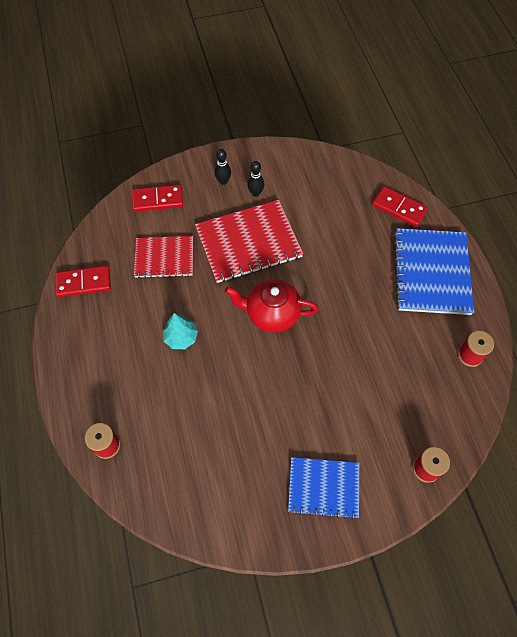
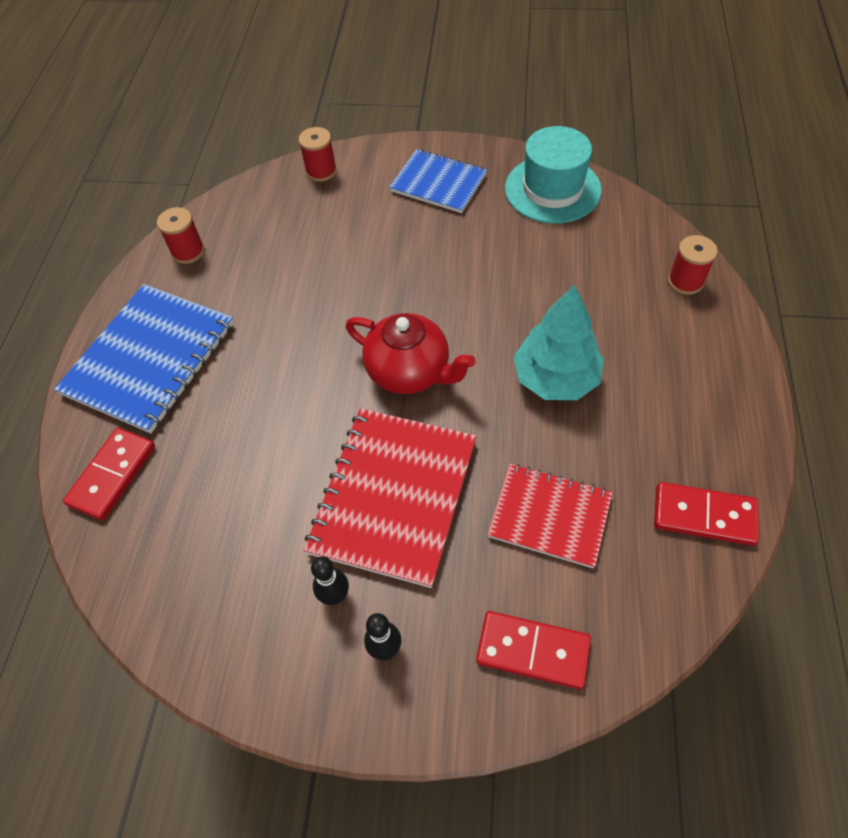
camera: 155 degrees left, 5 degrees down
(181, 337) = (555, 378): turquoise tree -> turquoise tree, size x1.62
(227, 512) = (552, 189): none -> turquoise hat
(248, 243) = (394, 496): red notebook -> red notebook turned 75 degrees counterclockwise
(399, 208) = (112, 475): red domino -> red domino turned 60 degrees clockwise

